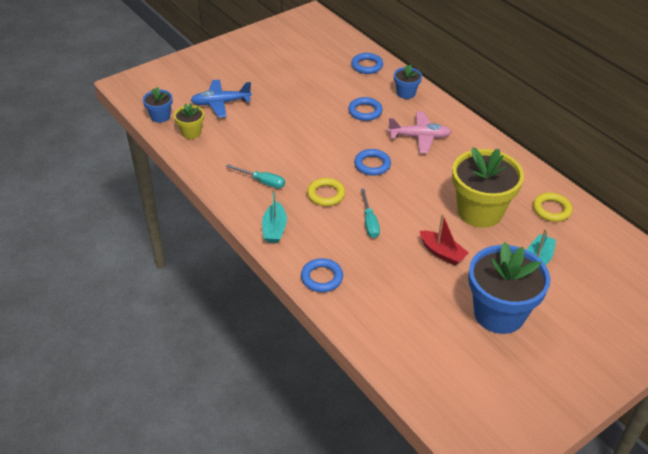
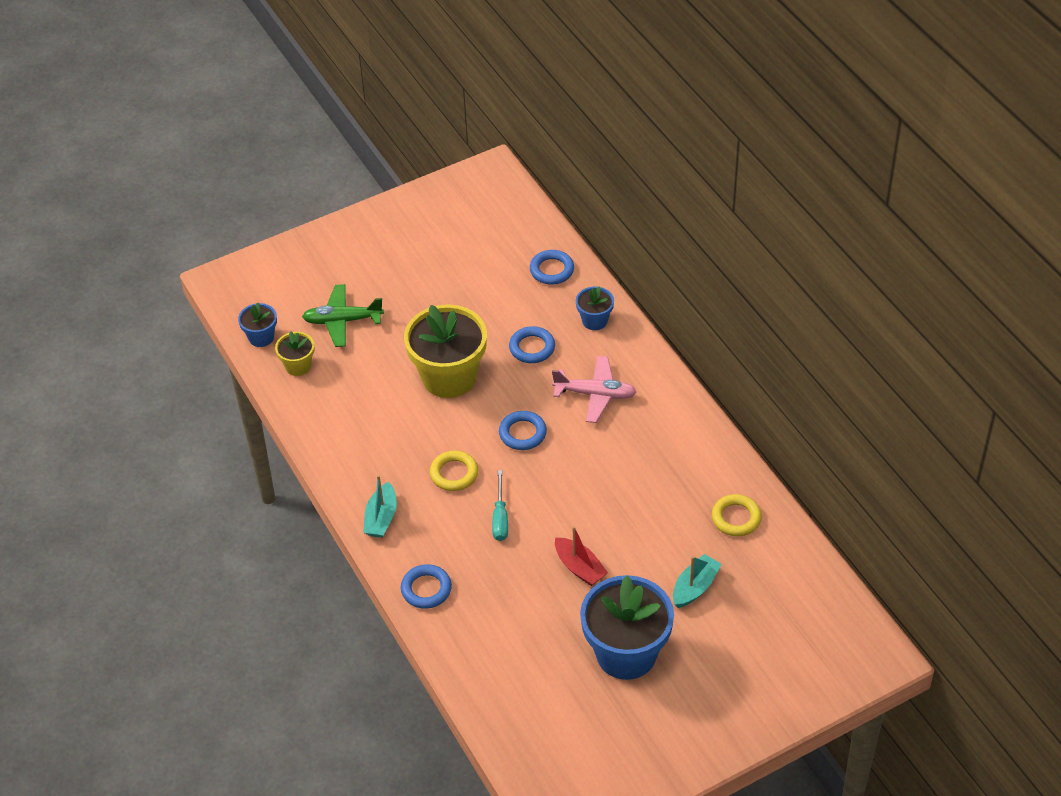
camera: 10 degrees right, 5 degrees up
(220, 103) = (342, 321): blue plane -> green plane
(262, 182) = (378, 448): turquoise screwdriver -> none
(479, 211) = (643, 513): yellow flower pot -> yellow flower pot (449, 377)

